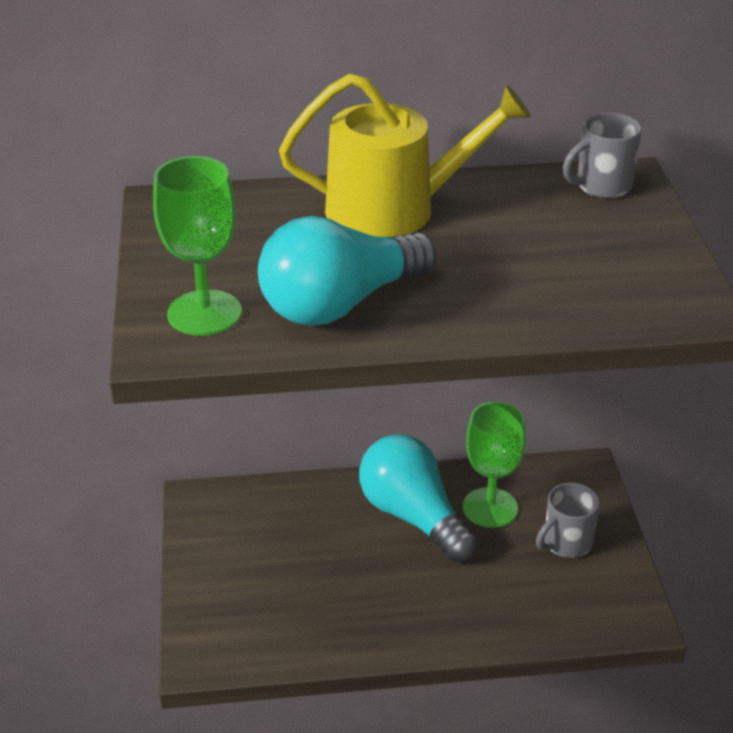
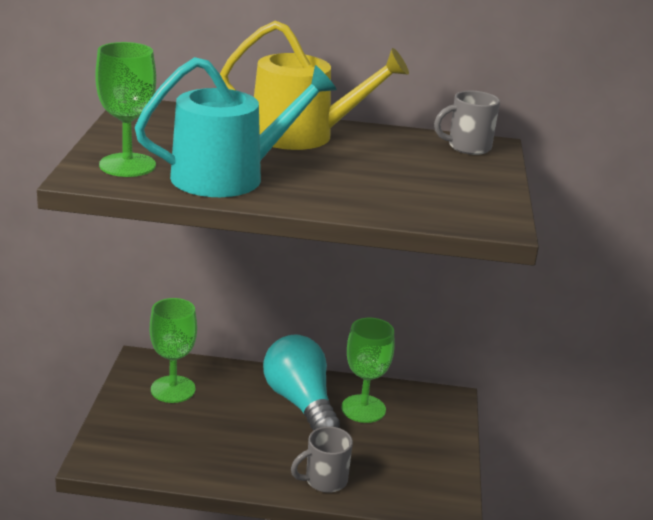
camera: 10 degrees right, 10 degrees down
(252, 532) = (173, 389): none -> green goblet
(341, 304) = (229, 176): turquoise light bulb -> turquoise watering can
(566, 543) = (413, 443): grey mug -> grey mug (324, 480)

